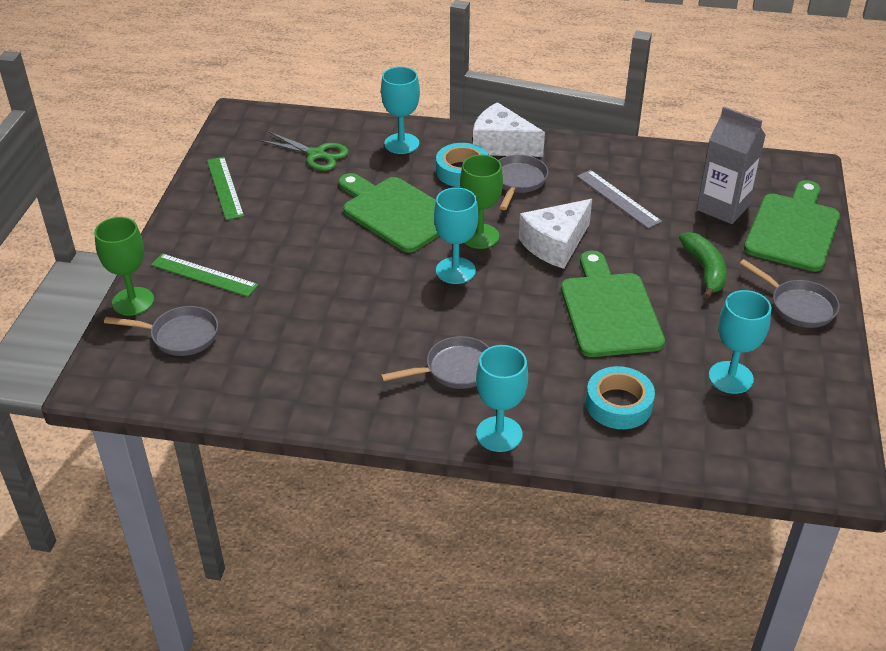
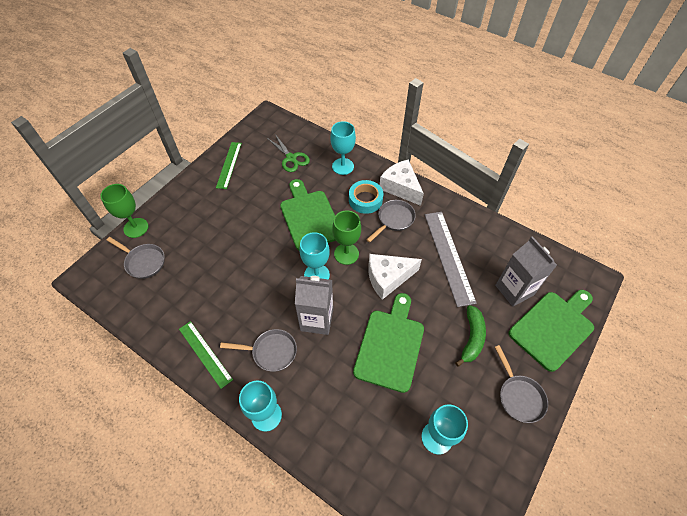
camera: 25 degrees right, 15 degrees up
(204, 275) = (181, 223): green ruler -> green ruler (205, 353)
(492, 316) = (317, 320): none -> grey carton
(618, 198) = (449, 256): grey ruler -> grey ruler, size x1.55
(618, 404) = (351, 426): turquoise tape -> none

